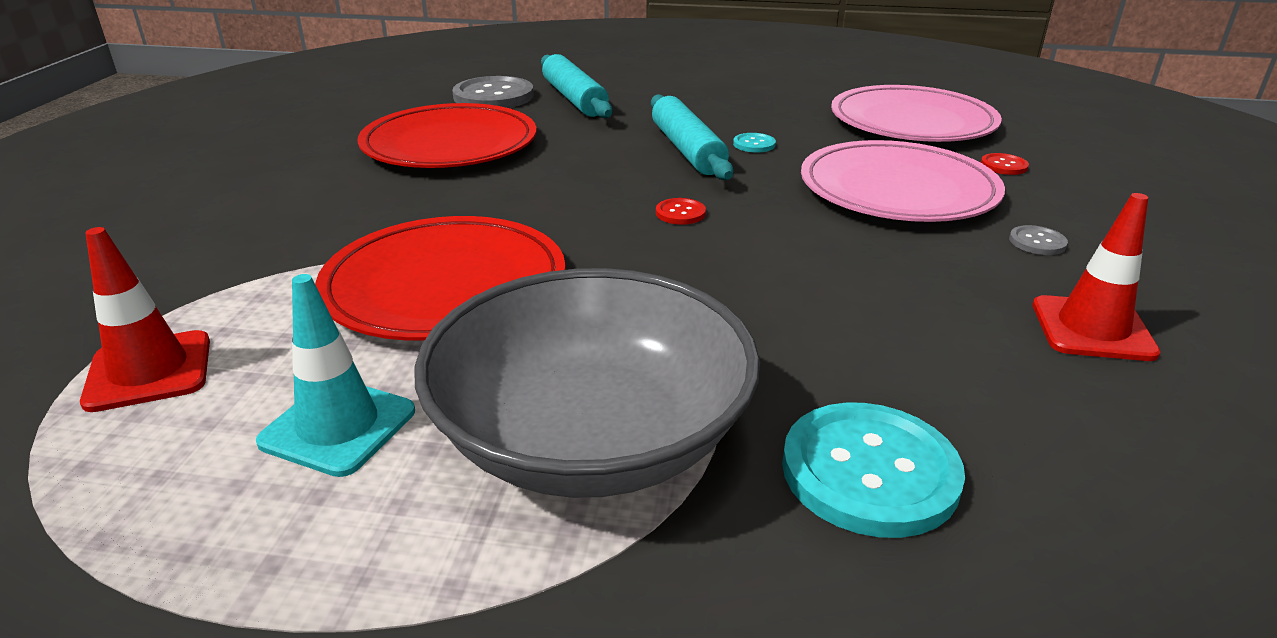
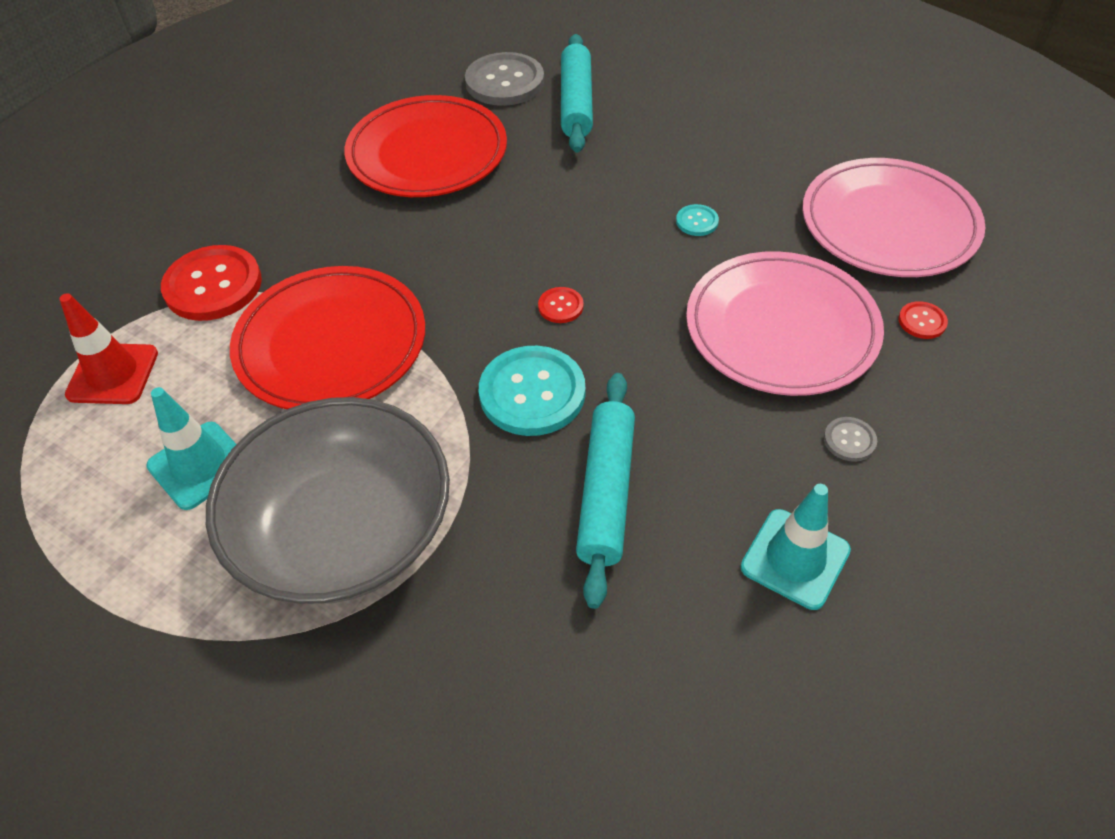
camera: 25 degrees right, 20 degrees up
(255, 270) = (213, 285): none -> red button
(687, 150) = (628, 214): turquoise rolling pin -> turquoise rolling pin (606, 492)
(869, 472) = (501, 630): turquoise button -> turquoise button (532, 393)
(1092, 329) = (795, 559): red traffic cone -> turquoise traffic cone

